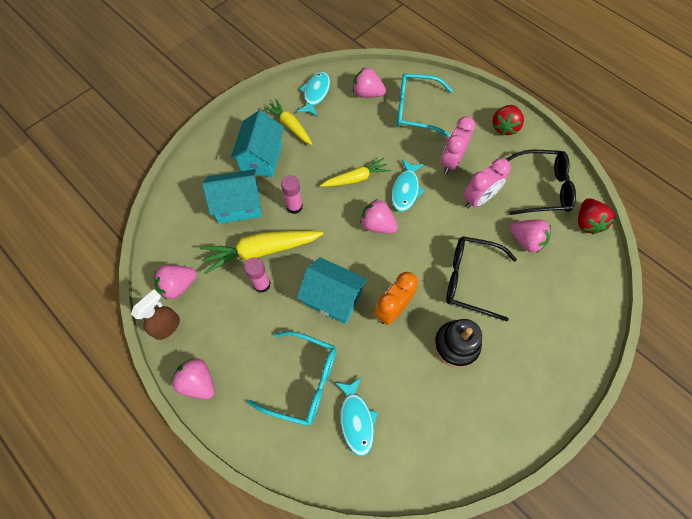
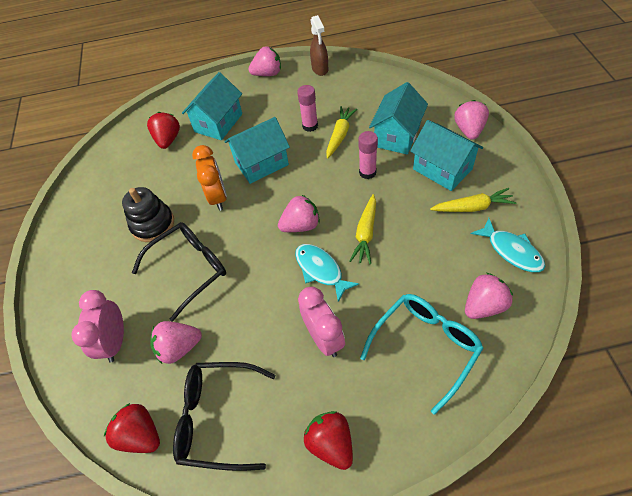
camera: 130 degrees right, 10 degrees down
(178, 285) = (347, 82): pink strawberry -> pink strawberry (469, 130)
(261, 251) = (340, 135): yellow carrot -> yellow carrot, size x0.63
(303, 381) = (218, 123): turquoise glasses -> turquoise house
(356, 419) = (168, 140): turquoise fish -> red strawberry
(478, 199) = (258, 334): pink clock -> pink clock (115, 341)
(542, 188) = (218, 418): black glasses -> black glasses turned 60 degrees clockwise

